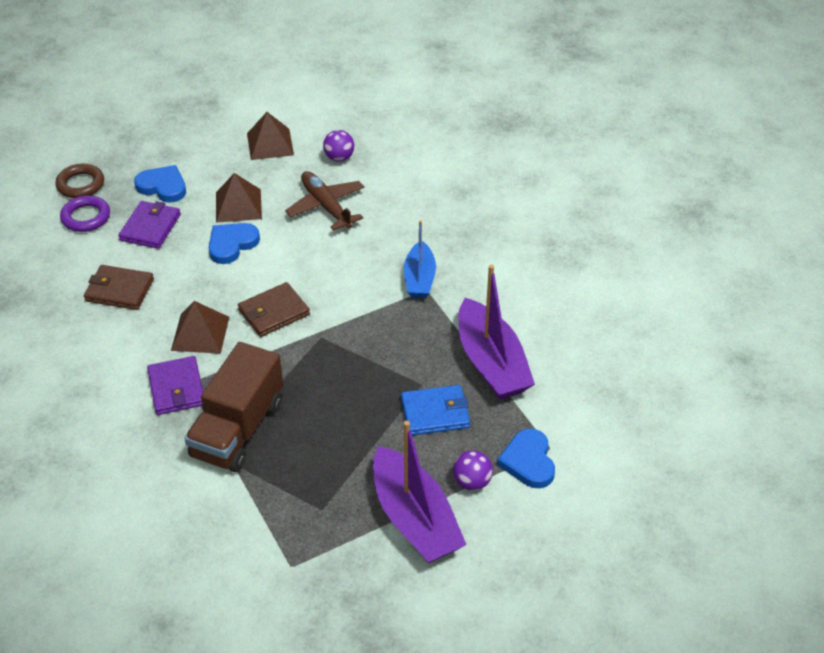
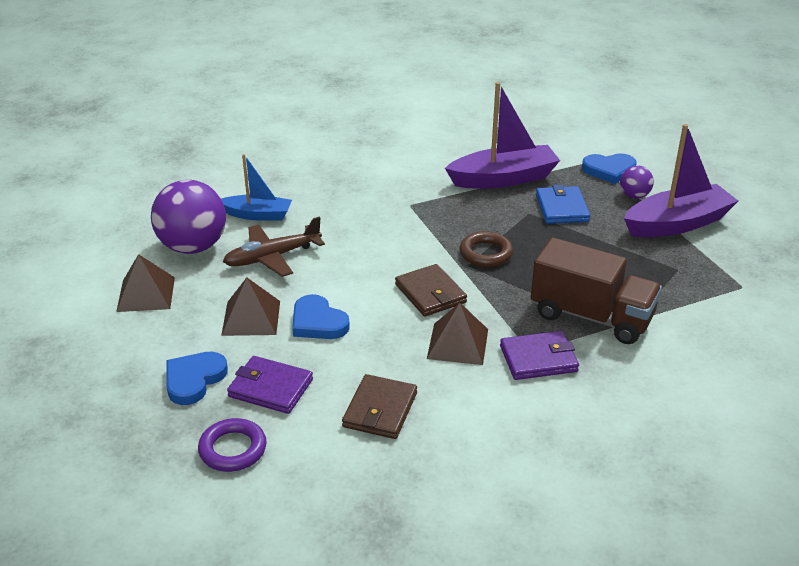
camera: 85 degrees left, 10 degrees down
(80, 184) = (160, 459): brown ring -> brown ring (486, 253)
(339, 158) = (193, 247): purple ball -> purple ball, size x2.06
(419, 278) = (394, 207): blue boat -> blue boat (257, 215)

